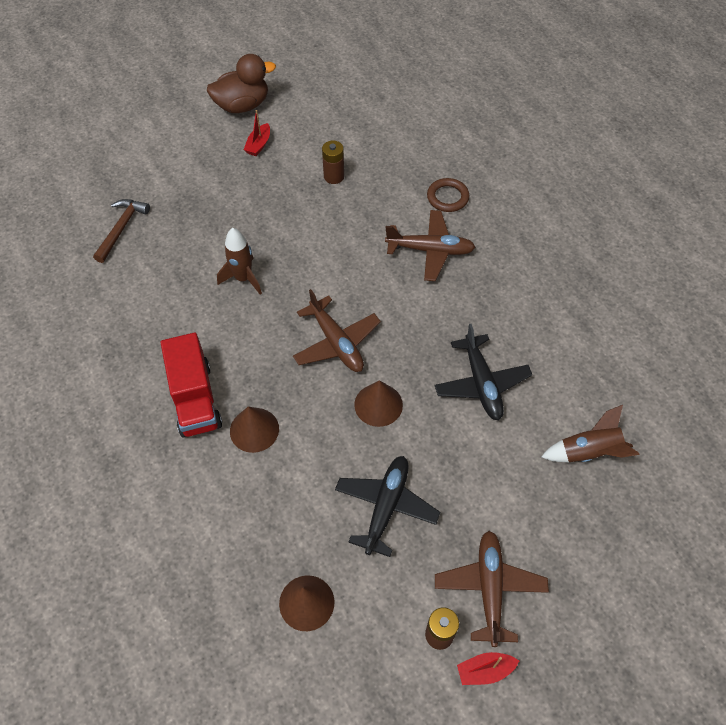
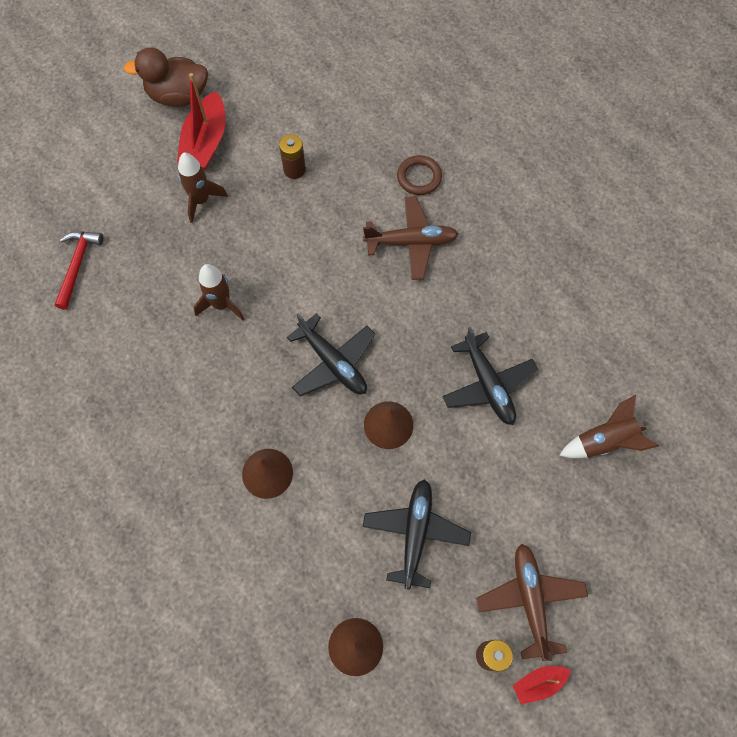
camera: 10 degrees left, 10 degrees up
(121, 228) = (77, 265): brown hammer -> red hammer
(195, 399) = (199, 449): red truck -> none
(242, 105) = (178, 96): brown duck -> brown duck turned 150 degrees counterclockwise
(244, 190) = (201, 200): none -> brown rocket
(259, 145) = (206, 142): red boat -> red boat, size x1.93
(336, 342) = (333, 362): brown plane -> black plane

